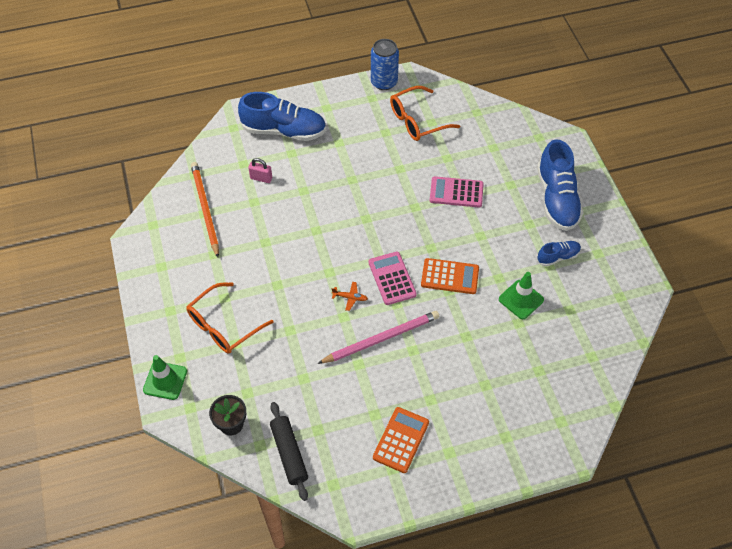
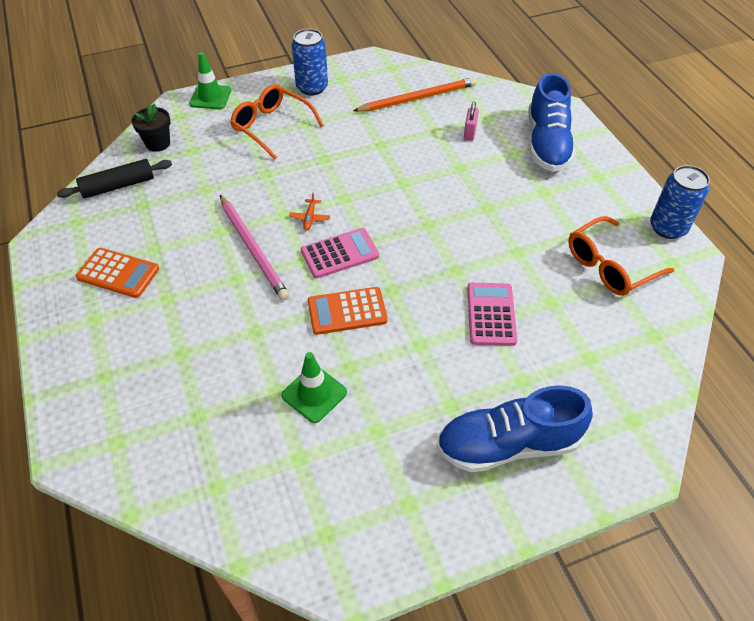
camera: 85 degrees right, 5 degrees down
(169, 291) = (312, 87): none -> blue can
(417, 121) = (609, 266): orange glasses -> orange glasses turned 90 degrees counterclockwise
(450, 276) = (347, 311): orange calculator -> orange calculator turned 75 degrees clockwise
(558, 257) = (394, 443): blue shoe -> none

